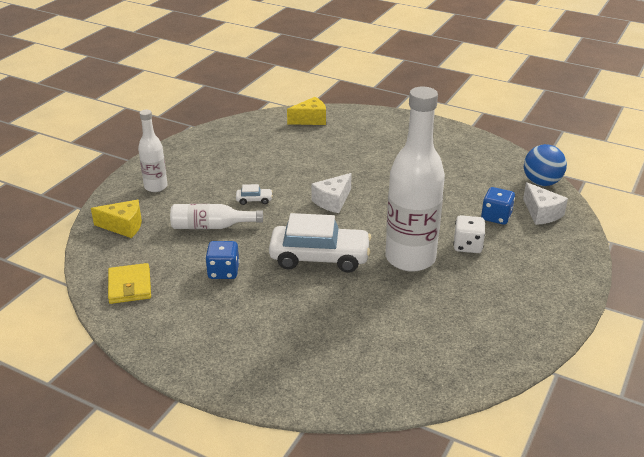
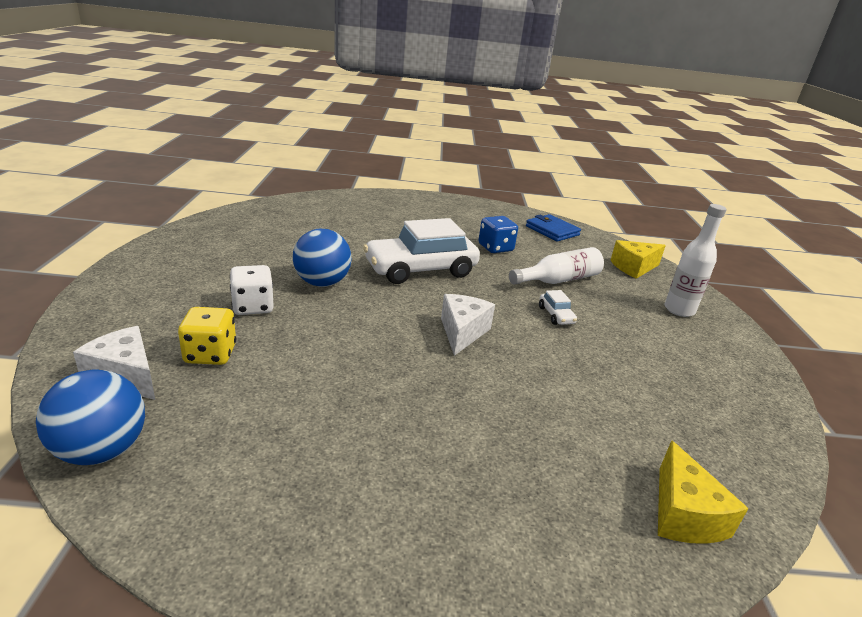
camera: 150 degrees right, 5 degrees down
(129, 286) = (552, 231): yellow wallet -> blue wallet
(254, 200) = (556, 315): white car -> white car turned 75 degrees counterclockwise
(310, 120) = (683, 514): yellow cheese -> yellow cheese turned 45 degrees counterclockwise
(410, 258) = (322, 283): white bottle -> blue ball
(496, 217) = (210, 354): blue dice -> yellow dice

